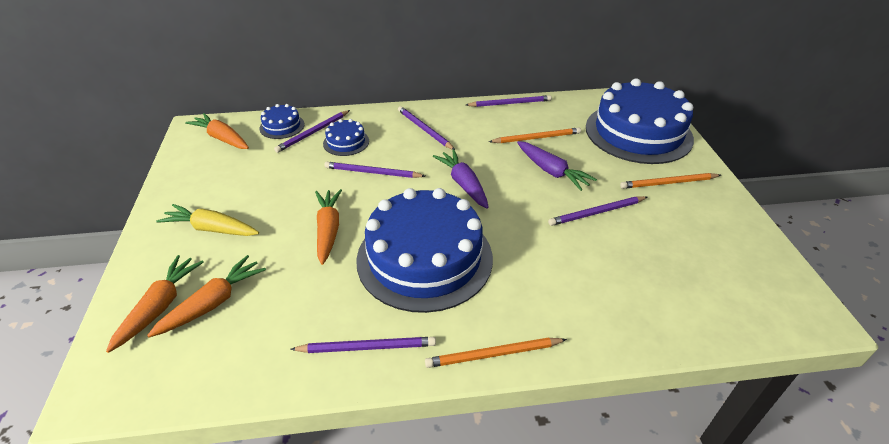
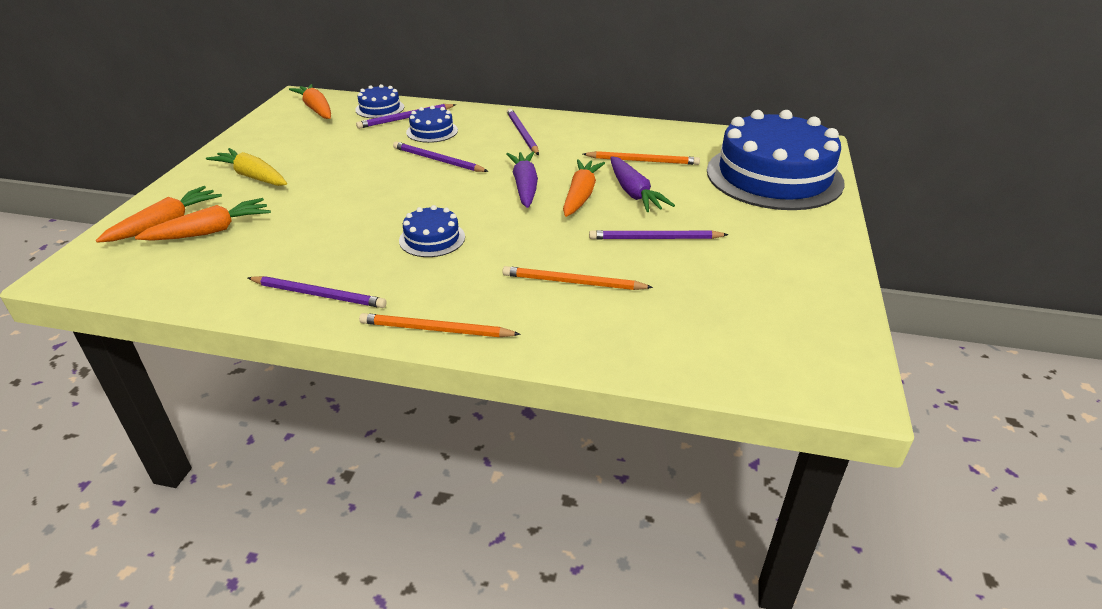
camera: 20 degrees right, 5 degrees down
(328, 230) = (356, 198): orange carrot -> orange carrot (580, 195)
(424, 258) = (432, 239): blue cake -> blue cake, size x0.43
(510, 103) = (639, 126): purple pencil -> none
(668, 183) = (769, 228): orange pencil -> orange pencil (573, 282)

